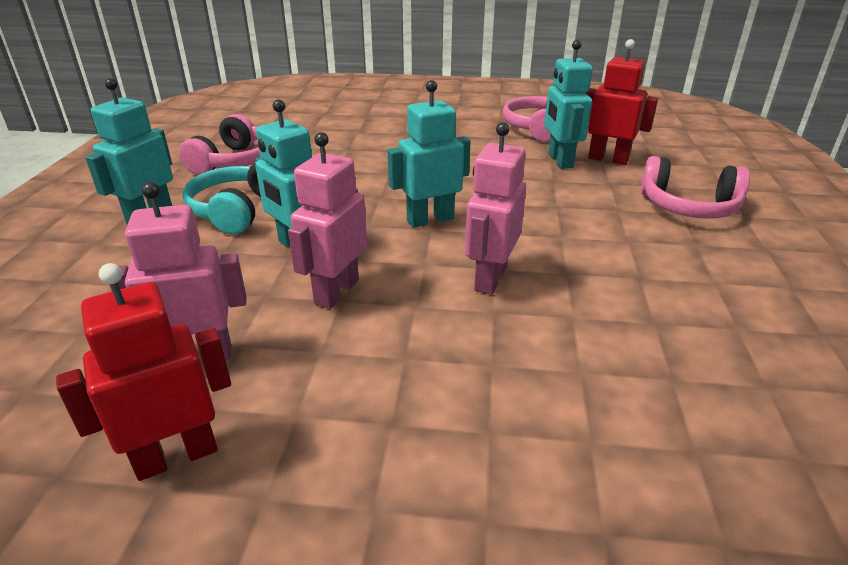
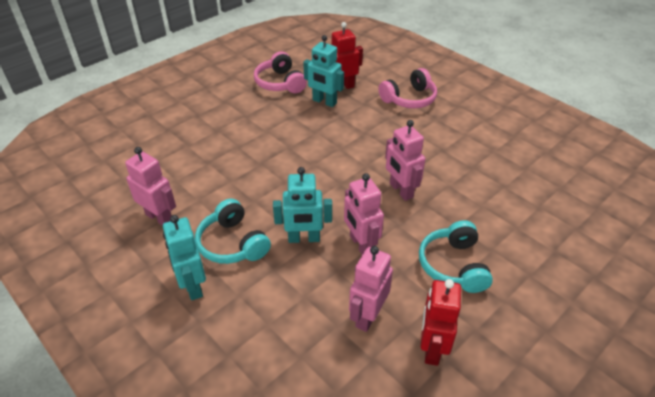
camera: 50 degrees left, 10 degrees up
(235, 162) = (159, 217): pink headphones -> pink robot
(394, 400) = (453, 265): none -> turquoise headphones
(430, 220) = (330, 178): turquoise robot -> none

